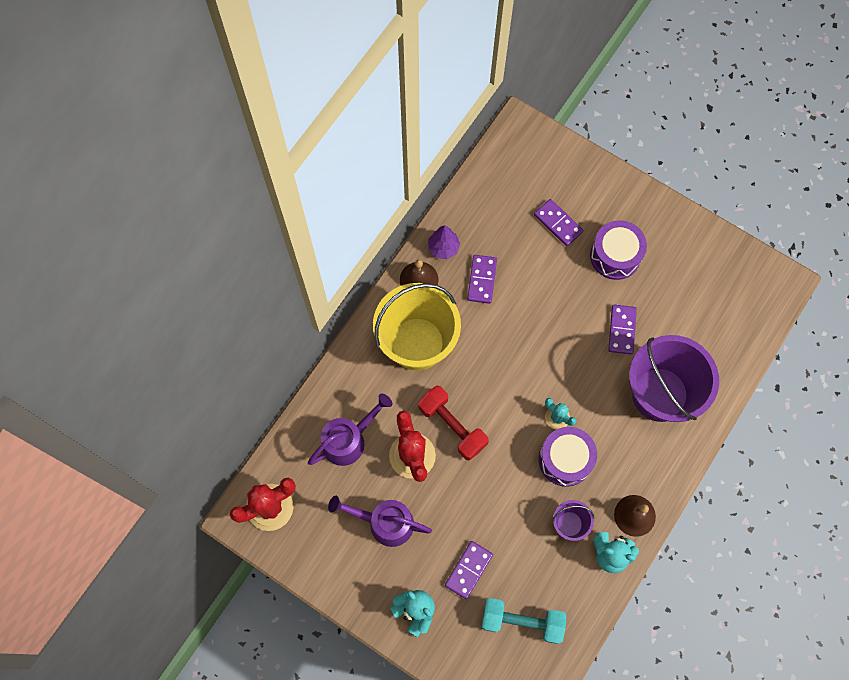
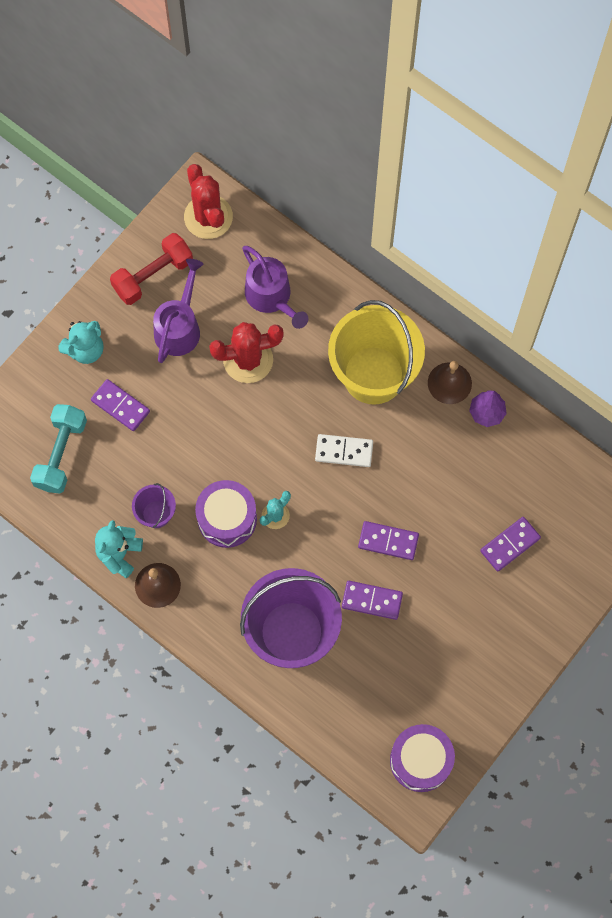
camera: 95 degrees right, 0 degrees up
(452, 426) = (276, 404): red dumbbell -> red dumbbell (153, 276)
(482, 280) = (444, 451): purple domino -> purple domino (388, 541)
(491, 363) = (344, 451): none -> white domino
(615, 256) = (465, 606): purple drum -> purple drum (420, 760)

